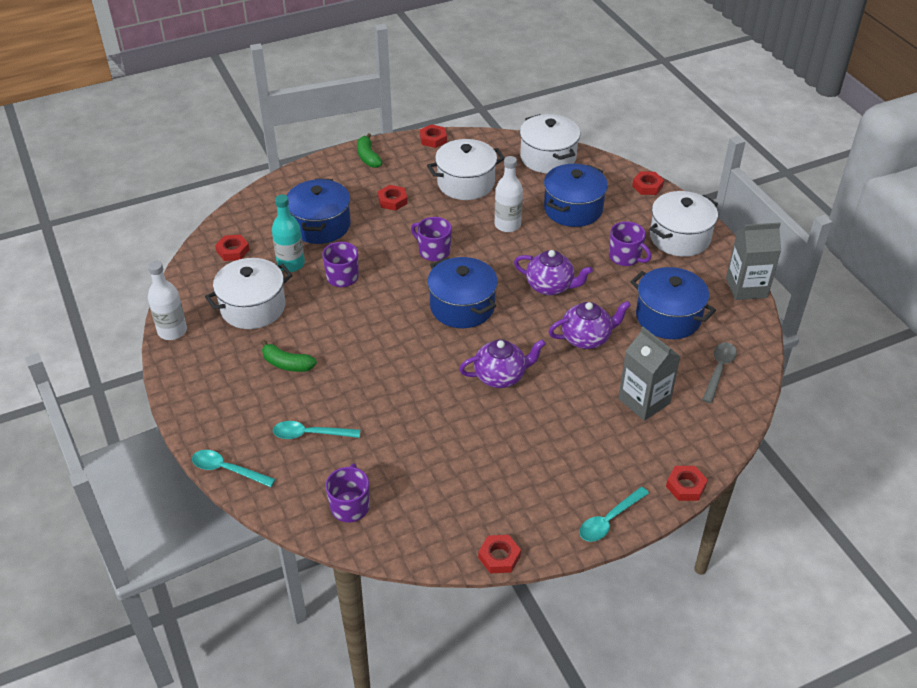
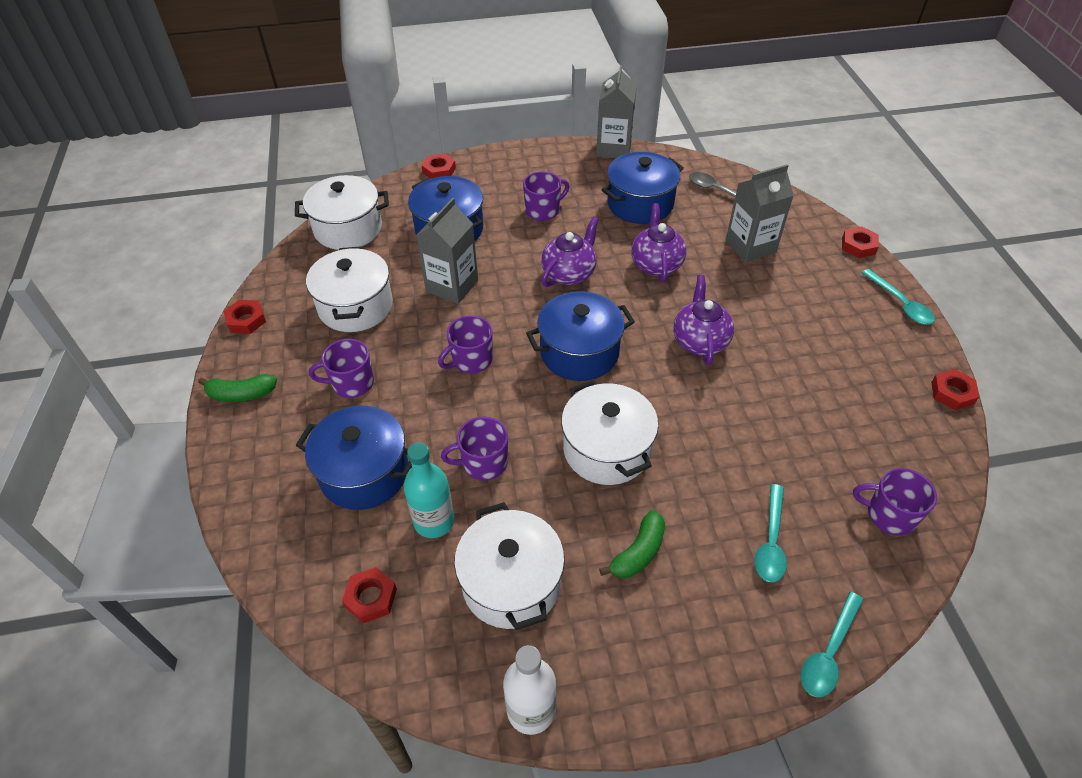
camera: 75 degrees left, 5 degrees up
(392, 200) = (352, 383): red nut -> purple mug
(507, 225) = (452, 286): white bottle -> grey carton
(680, 237) = (528, 169): white pot -> white pot (606, 449)

